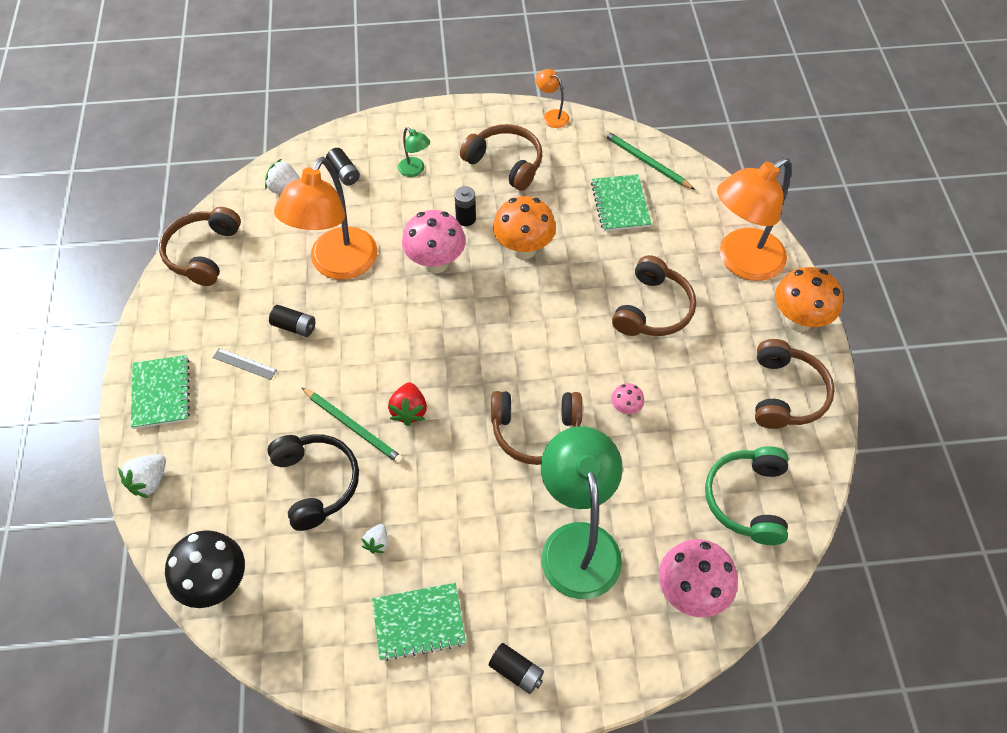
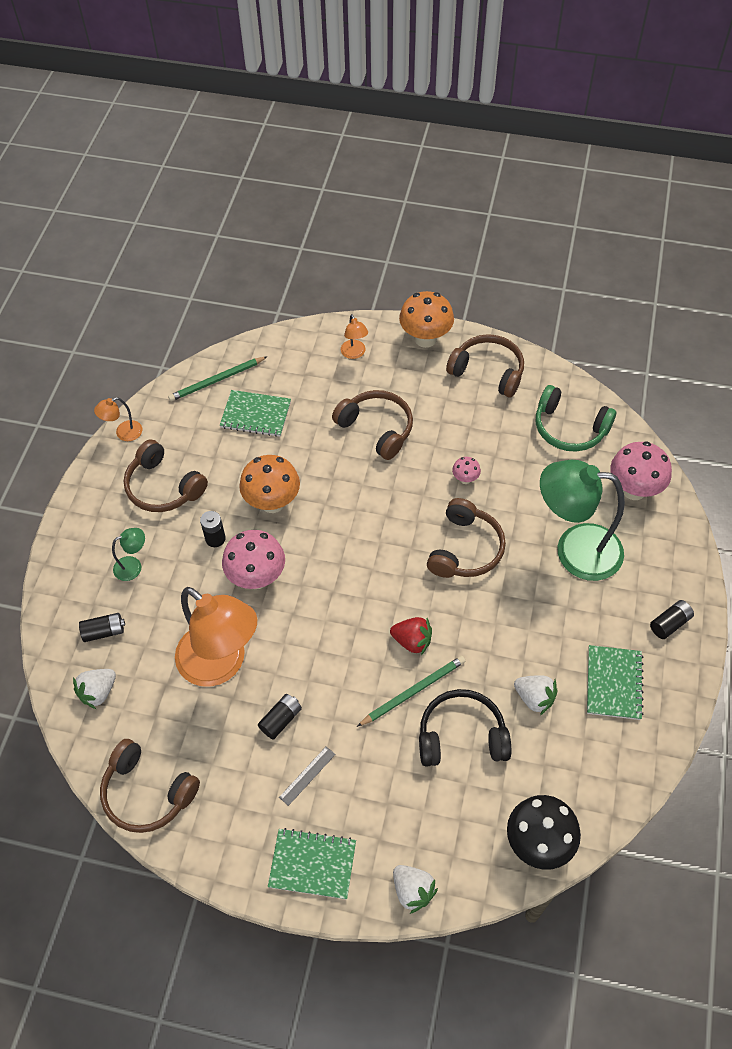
camera: 70 degrees left, 0 degrees up
(377, 542) = (534, 698): white strawberry -> white strawberry, size x1.58
(505, 163) = (163, 487): brown headphones -> brown headphones turned 105 degrees counterclockwise
(741, 262) = (354, 353): orange lamp -> orange lamp, size x0.43

